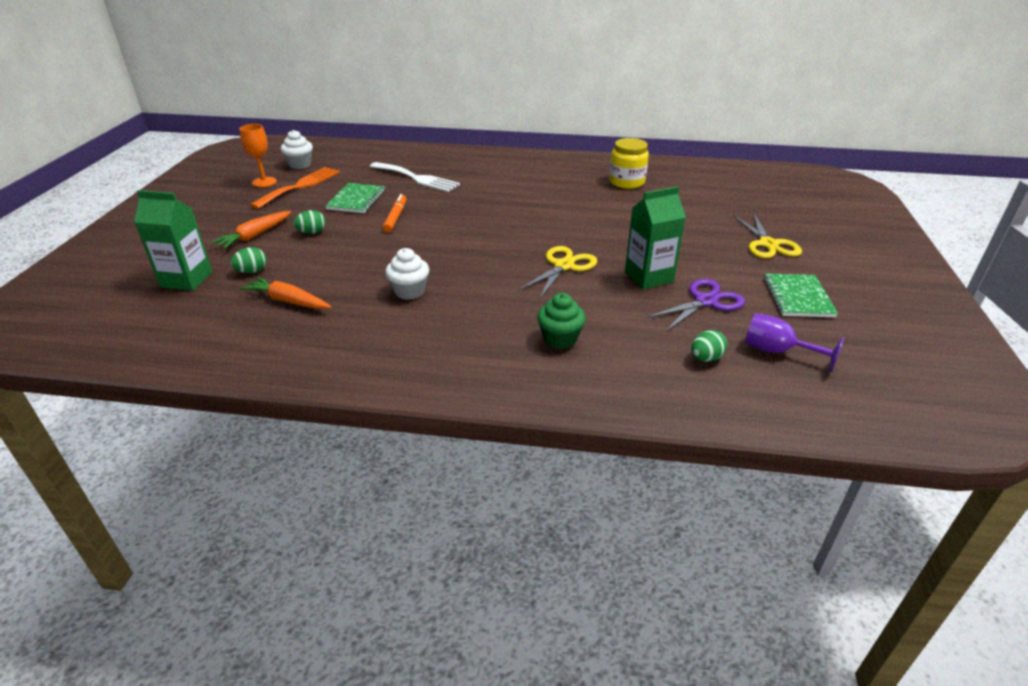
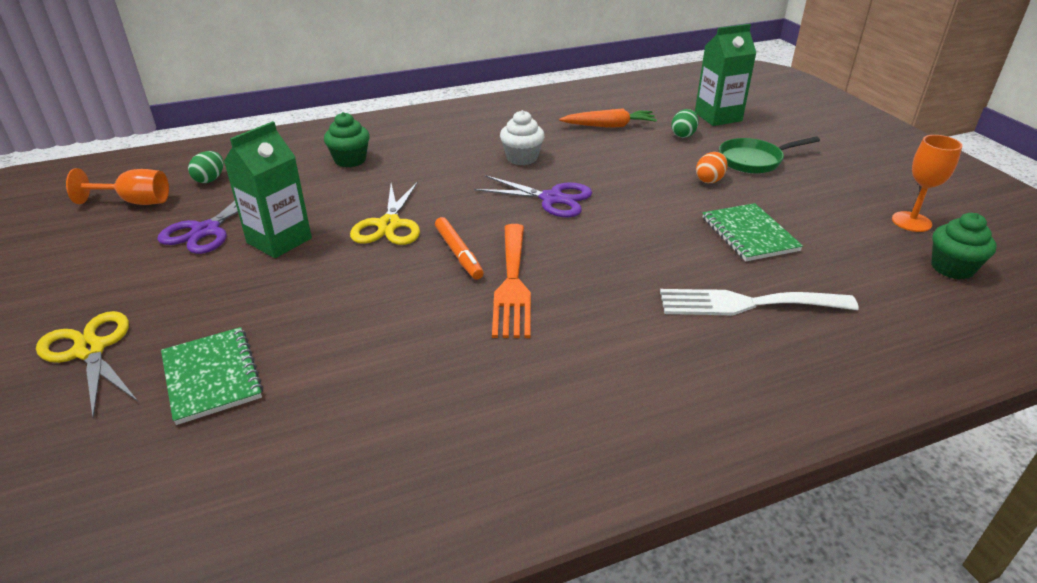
camera: 150 degrees right, 0 degrees up
(254, 236) = (754, 160): orange carrot -> green pan
(300, 164) = (952, 268): white cupcake -> green cupcake
(300, 186) = (857, 230): orange fork -> orange fork (512, 284)
(312, 232) = (709, 180): green egg -> orange egg
(395, 217) = (658, 225): orange marker -> orange marker (458, 253)
(434, 251) = (552, 199): none -> purple scissors
(627, 182) = (374, 441): yellow jar -> none
(777, 351) = (135, 202): purple goblet -> orange goblet
(798, 297) = (83, 267): green notebook -> green notebook (212, 376)

